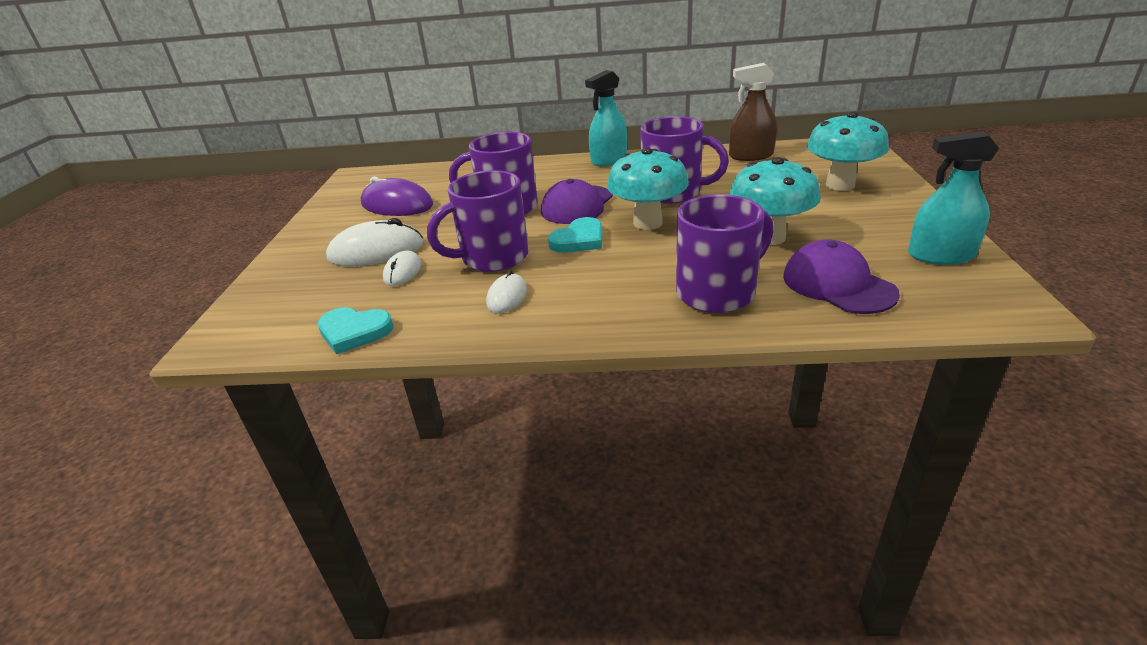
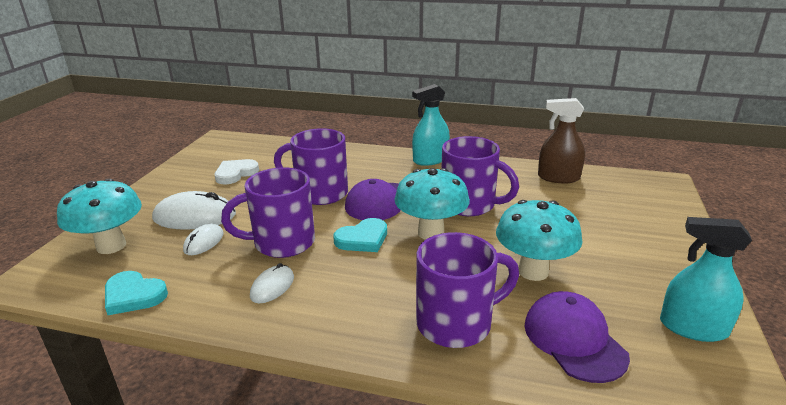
camera: 10 degrees right, 5 degrees down
(397, 205) = (235, 173): purple mouse -> white heart
(840, 185) = (628, 225): turquoise mushroom -> turquoise mushroom (111, 246)

